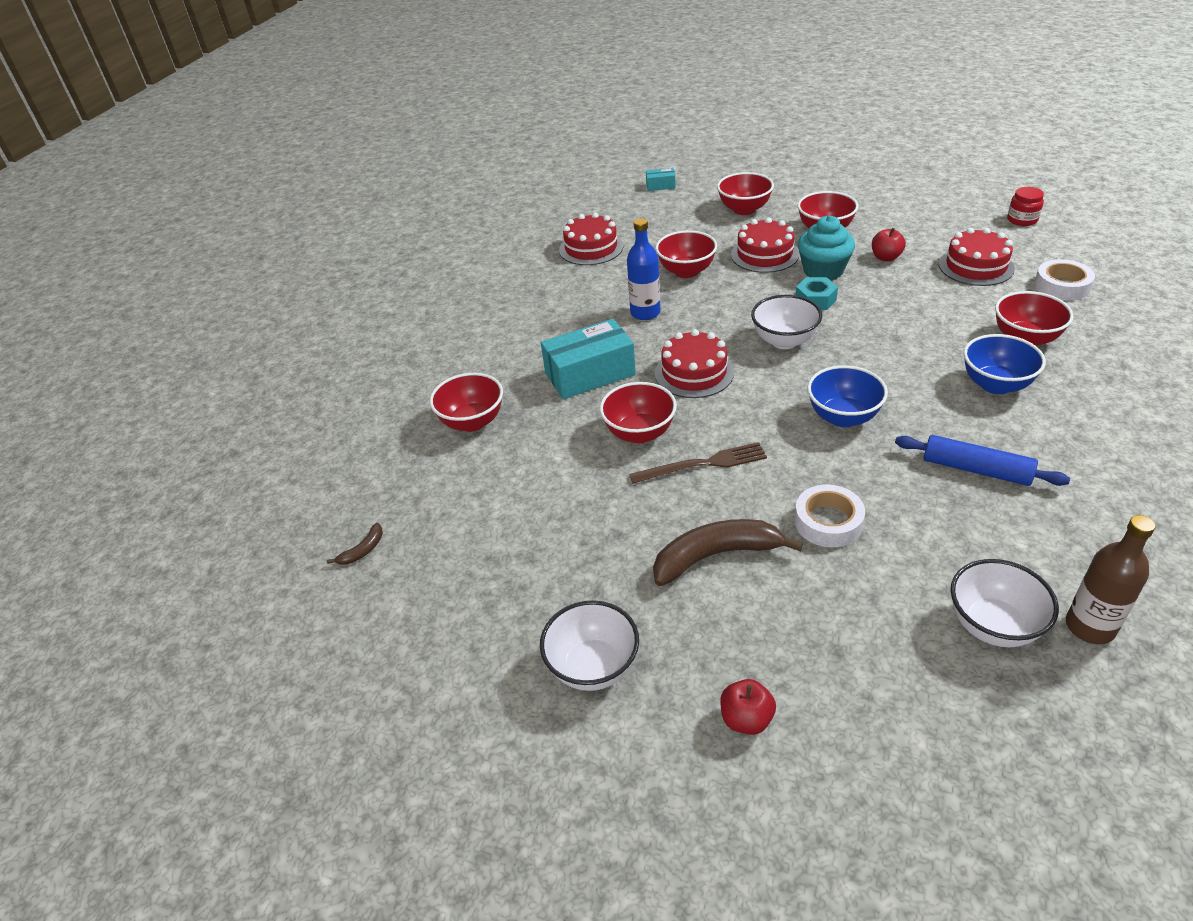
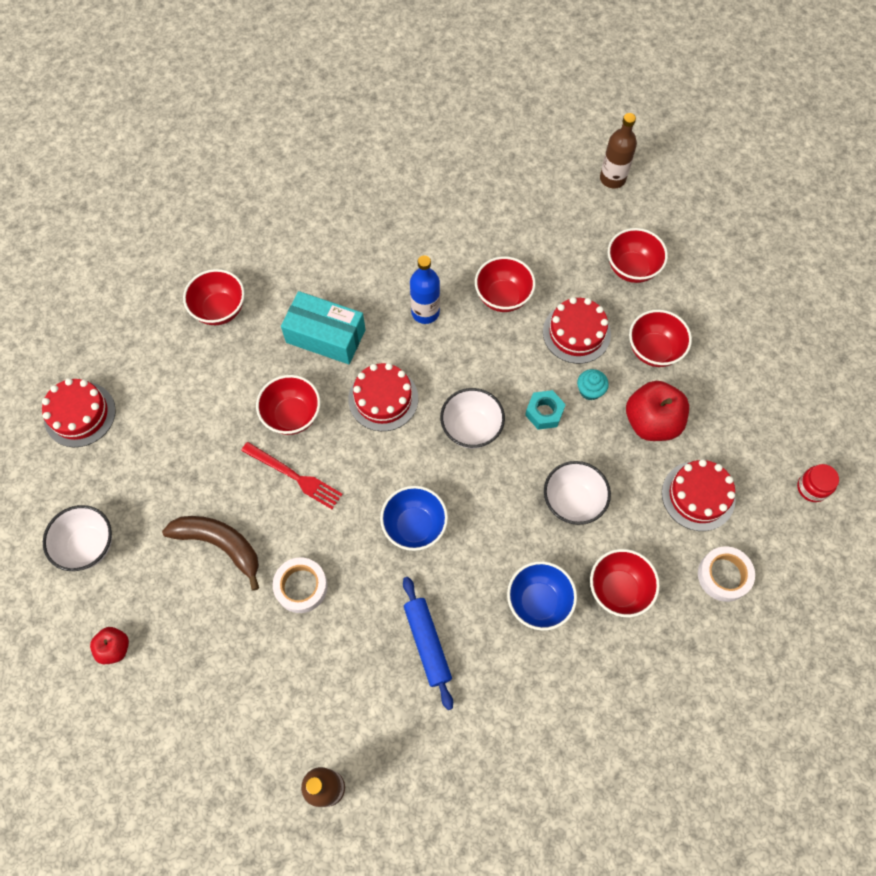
camera: 40 degrees right, 25 degrees up
(363, 550) = (71, 355): brown banana -> none
(591, 248) = (475, 207): red cake -> red cake (80, 414)
(660, 186) = (612, 178): turquoise box -> brown bottle
(703, 464) = (294, 476): brown fork -> red fork
(823, 271) = (590, 390): turquoise cupcake -> turquoise cupcake, size x0.56
(886, 257) = (651, 422): red apple -> red apple, size x1.83
(993, 625) = (285, 733): white bowl -> white bowl (573, 502)

